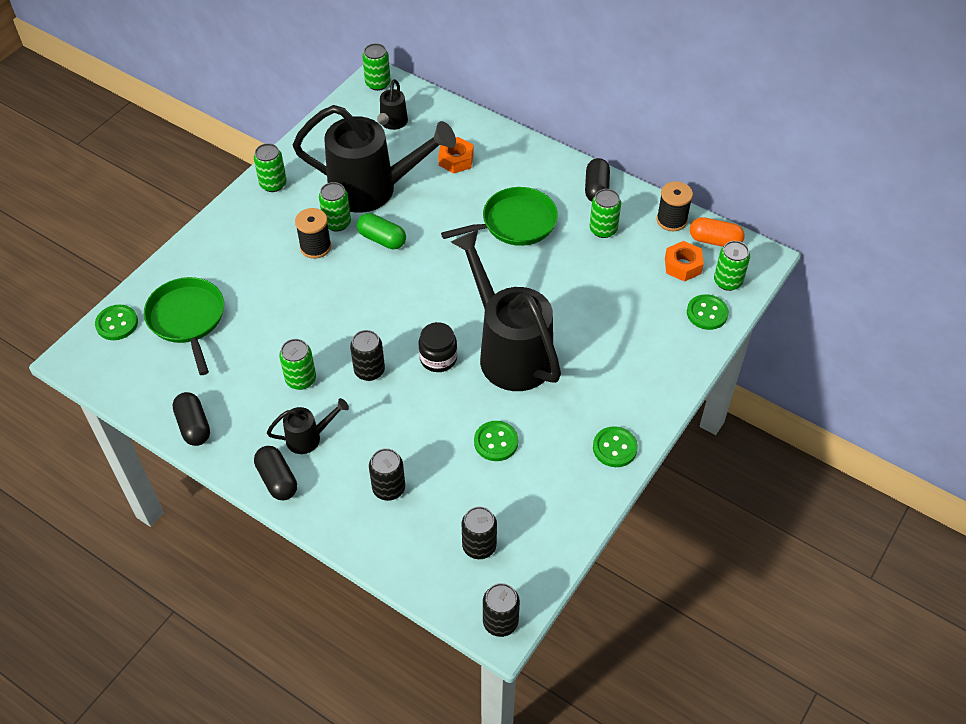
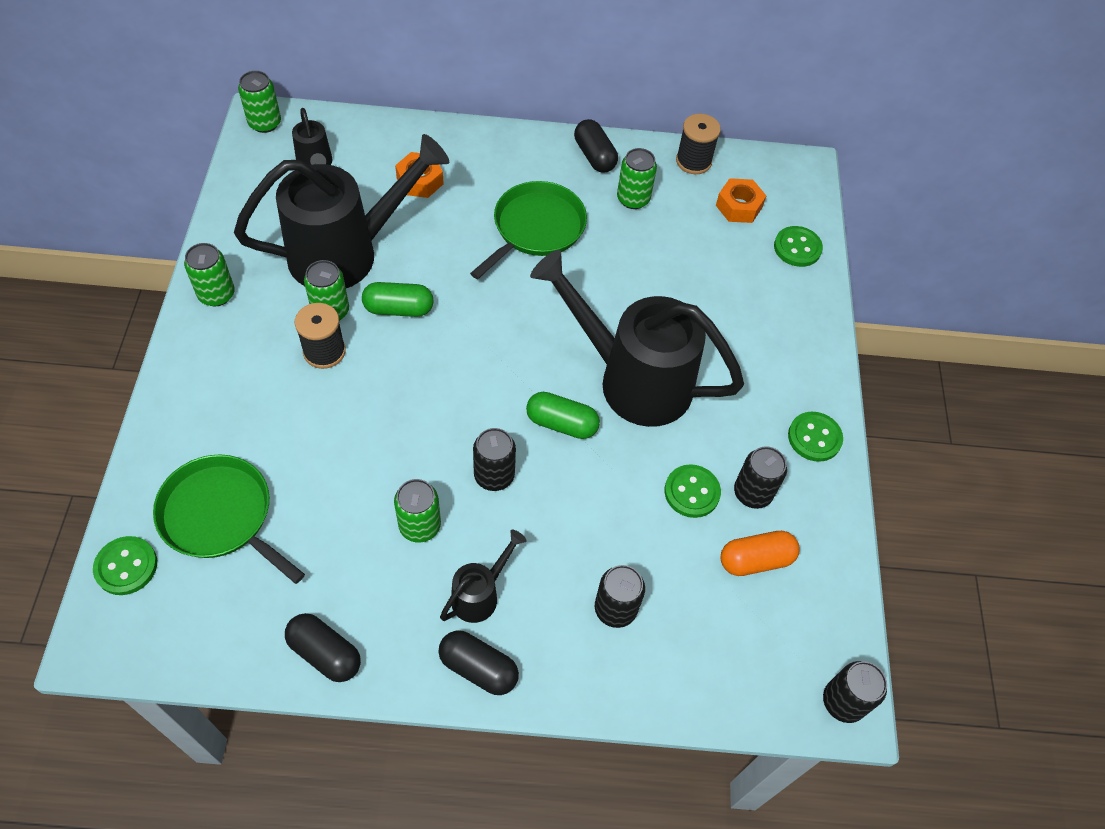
camera: 35 degrees left, 5 degrees up
(438, 358) = (561, 423): black jar -> green capsule
(479, 546) = (759, 624): black can -> black can (752, 493)
(714, 241) = (750, 167): orange capsule -> orange capsule (755, 560)
(727, 281) = (792, 205): green can -> none

